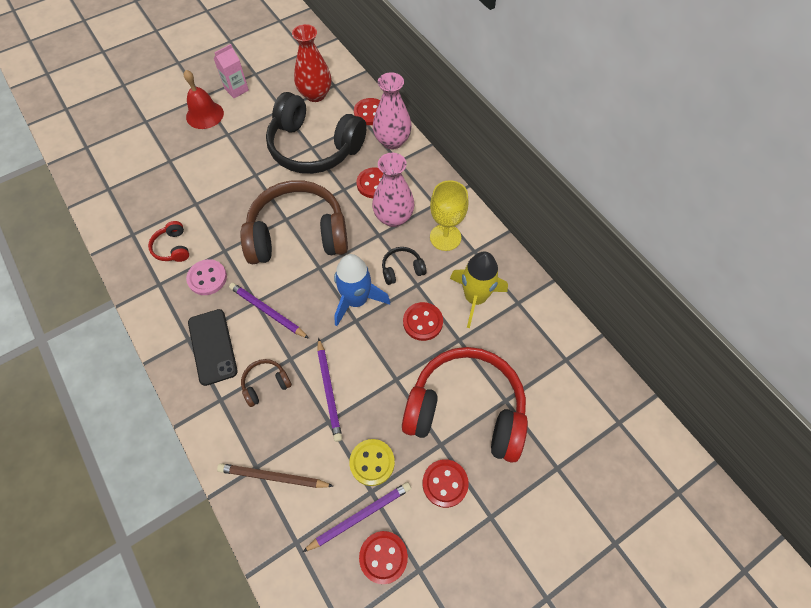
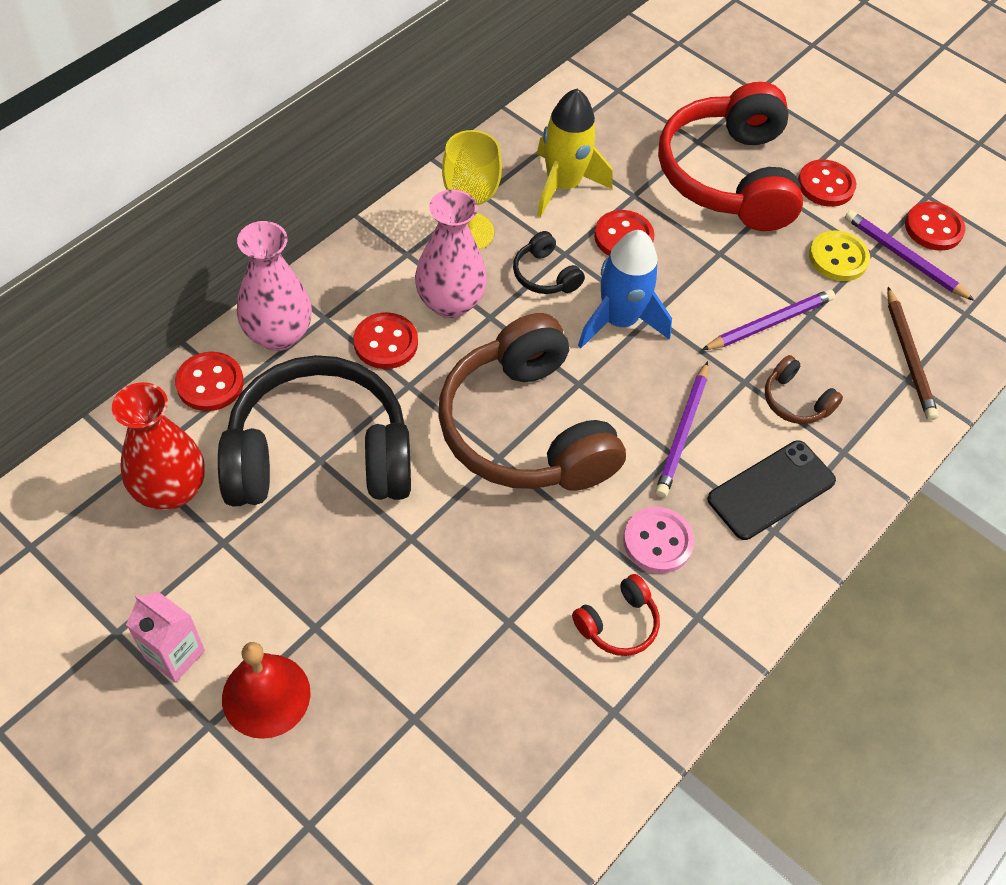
camera: 110 degrees left, 5 degrees down
(314, 147) = (319, 455): black headphones -> black headphones turned 105 degrees counterclockwise

